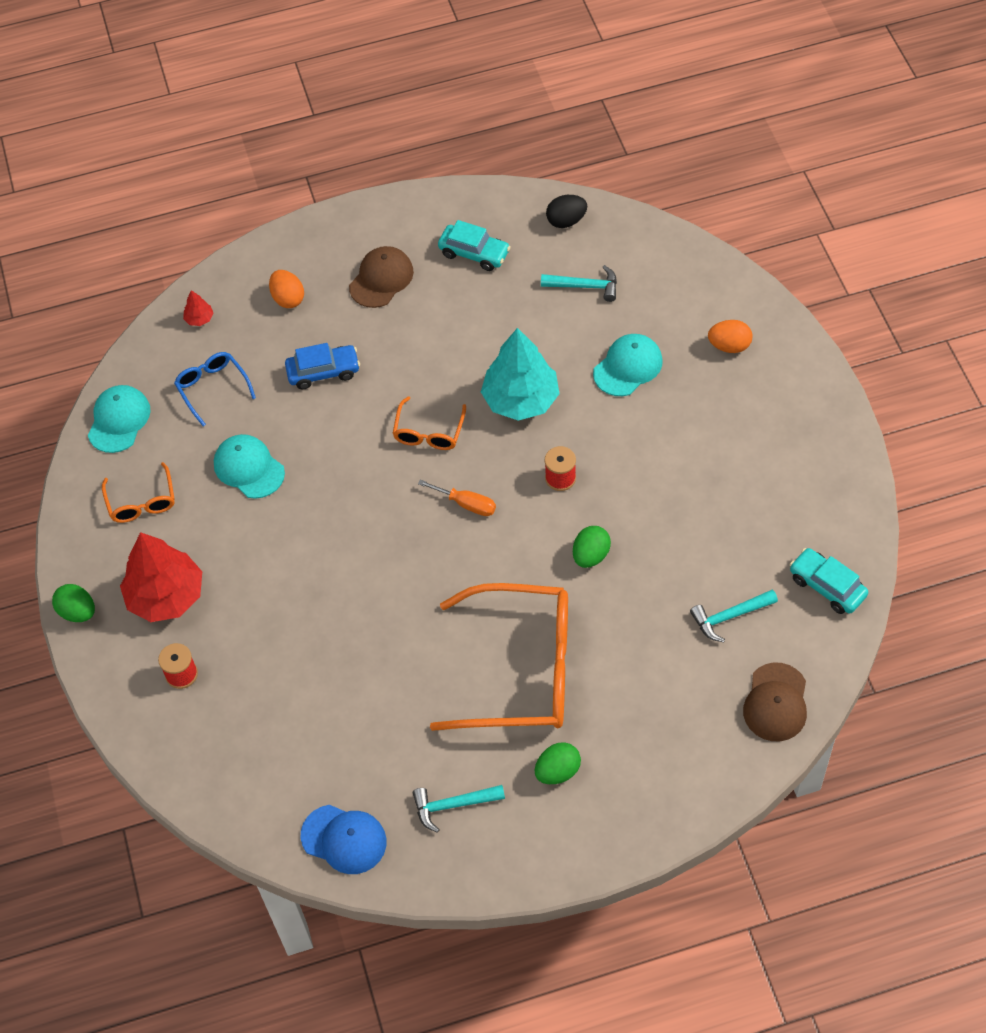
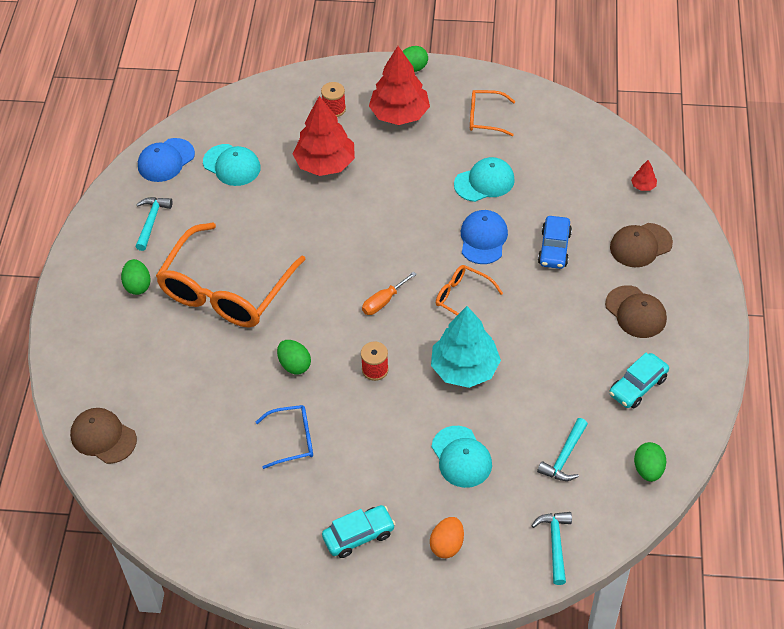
camera: 110 degrees right, 5 degrees down
(119, 420) = (565, 120): turquoise cap -> turquoise cap (232, 165)
(212, 388) = (569, 178): blue glasses -> blue glasses (292, 440)
(281, 646) = (325, 164): none -> red tree
(288, 298) = (640, 245): orange egg -> brown cap
(336, 441) = (483, 239): none -> blue cap
(566, 221) = (648, 469): black egg -> green egg
(729, 616) = (190, 436): turquoise hammer -> turquoise hammer (555, 544)
(827, 586) = (175, 515): turquoise car -> turquoise car (358, 535)

